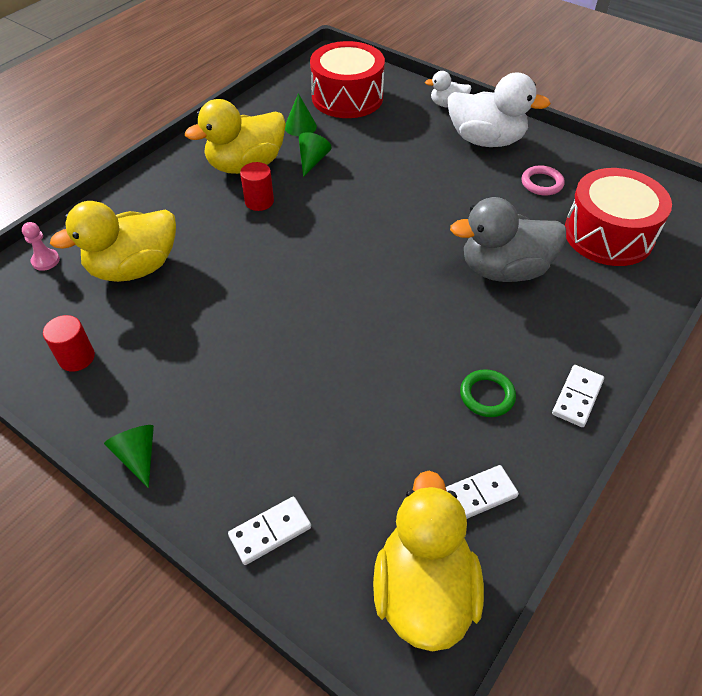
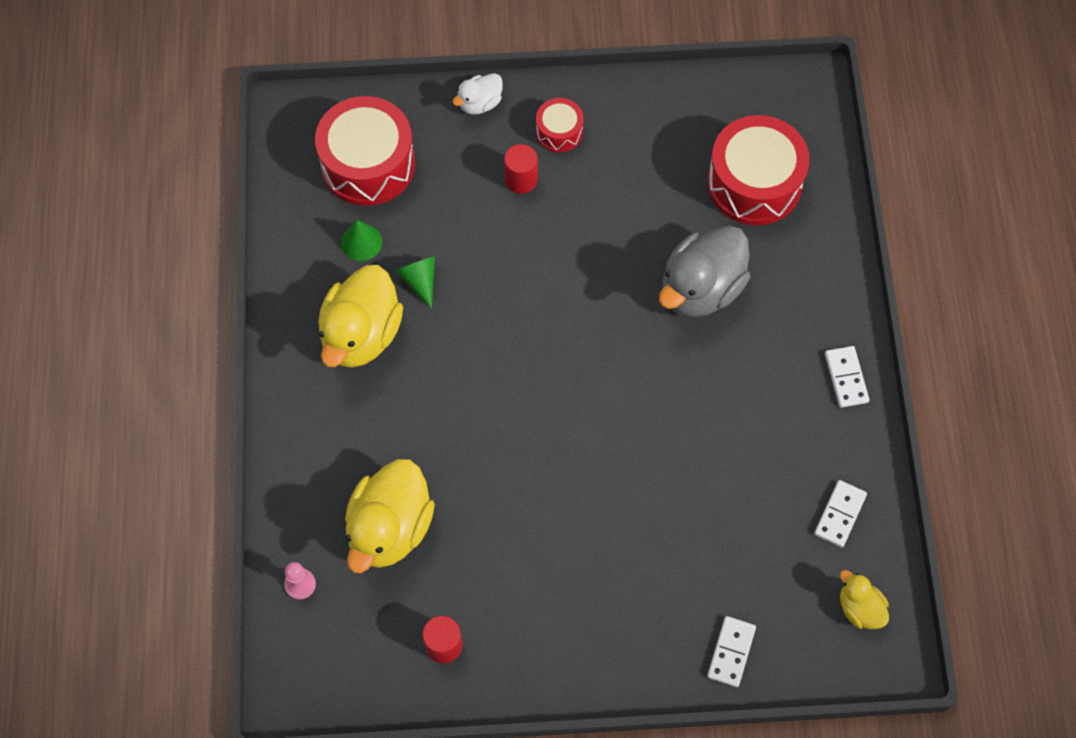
camera: 40 degrees left, 15 degrees up
(138, 456) = (584, 678): green cone -> none
(259, 201) = (421, 370): red cylinder -> red cylinder (521, 179)
(423, 590) = (859, 608): yellow duck -> yellow duck, size x0.51
(486, 140) = (559, 132): white duck -> red drum
(487, 395) = (783, 427): green ring -> none
(542, 183) = (654, 156): pink ring -> none

